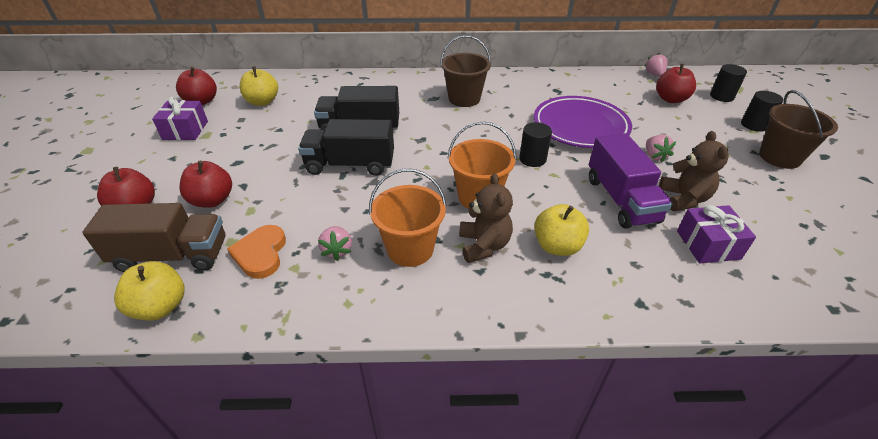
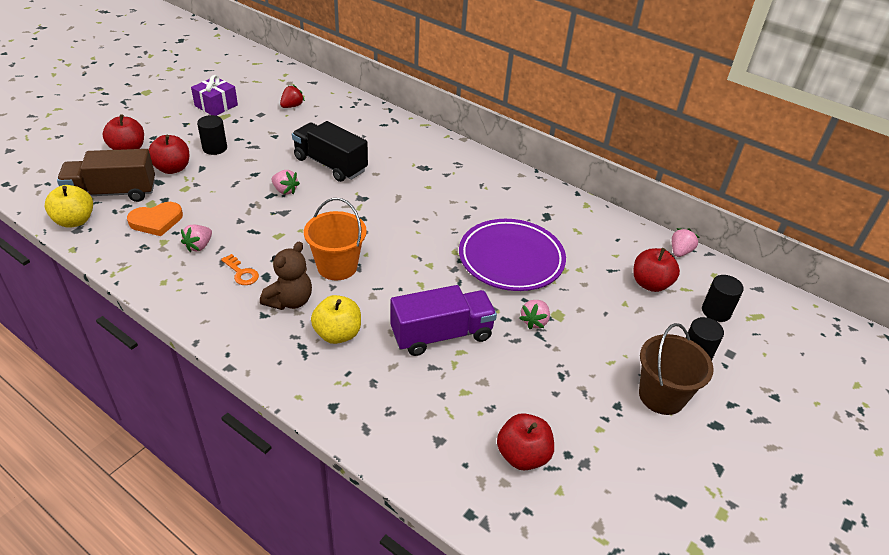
camera: 35 degrees right, 0 degrees up
(172, 255) = (112, 193): brown truck -> brown truck turned 135 degrees clockwise
(202, 101) = (253, 86): red apple -> red apple (522, 455)
(261, 254) = (156, 221): orange heart -> orange heart turned 150 degrees counterclockwise
(262, 102) = (292, 106): yellow apple -> red strawberry
(350, 165) = (285, 190): black truck -> pink strawberry
(410, 249) = (241, 273): orange bucket -> orange key
(464, 99) = (448, 181): brown bucket -> none
(532, 159) = (423, 262): black cylinder -> black cylinder (215, 148)
(621, 200) = (441, 335): purple truck -> purple truck turned 135 degrees counterclockwise
(683, 199) = (496, 367): brown teddy bear -> none
(708, 245) = (452, 409): purple gift -> none

